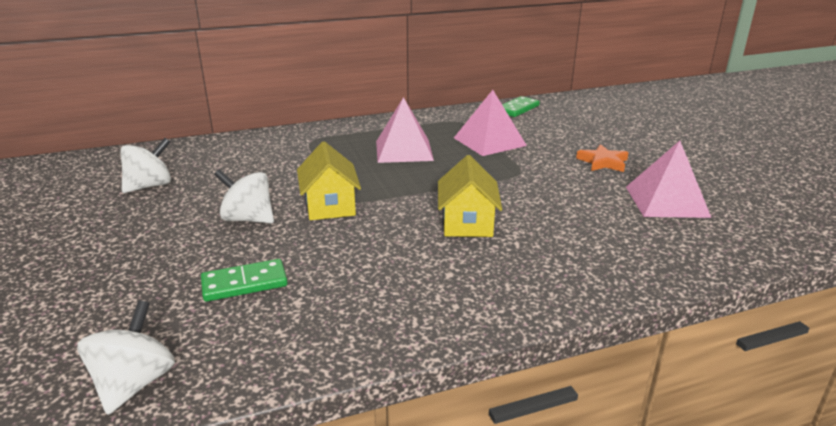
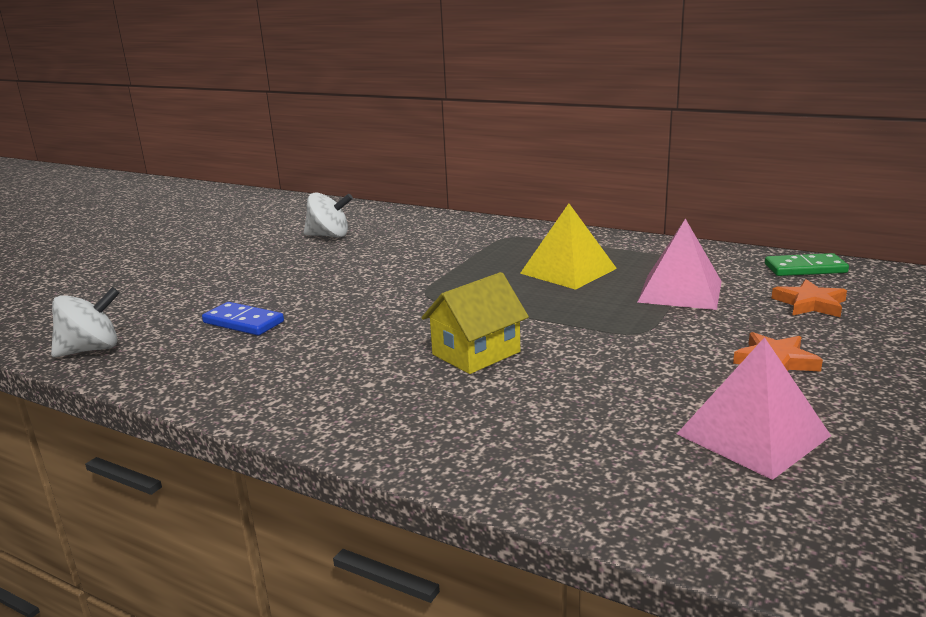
camera: 50 degrees right, 5 degrees down
(244, 283) = (243, 322): green domino -> blue domino
(248, 219) = (334, 281): white spinning top -> none
(330, 206) = (405, 294): yellow house -> none
(404, 150) = (568, 271): pink pyramid -> yellow pyramid
(557, 127) = (810, 304): none -> orange star

